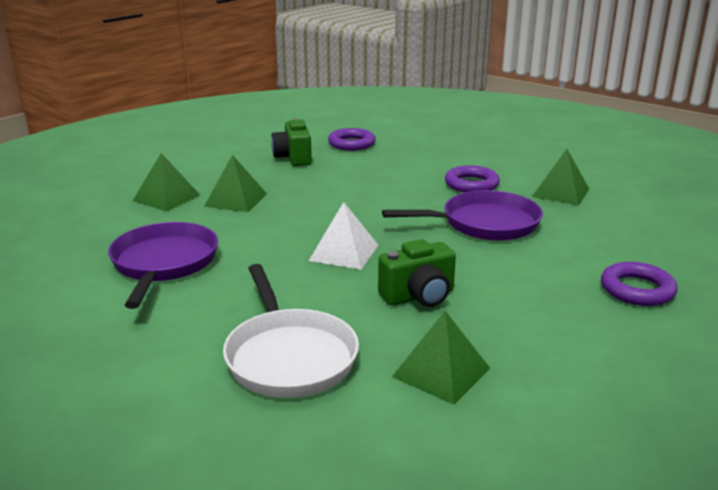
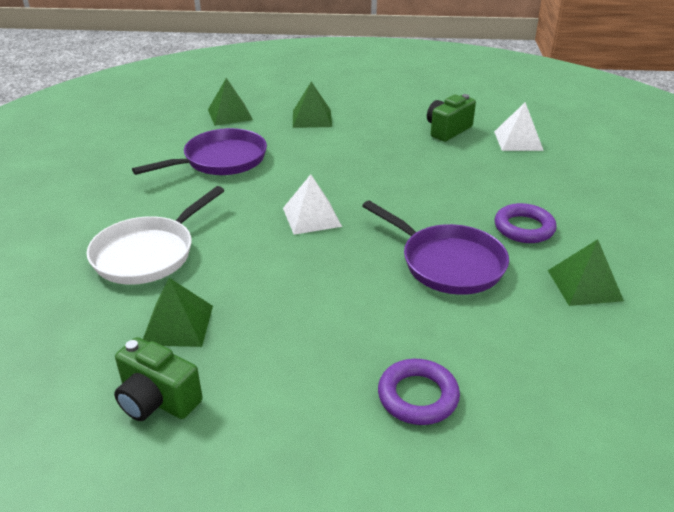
camera: 55 degrees right, 10 degrees up
(236, 200) = (342, 142): green pyramid -> green pyramid (230, 114)
(351, 144) = (518, 140): purple ring -> white pyramid
(419, 296) = (278, 276): green camera -> green camera (157, 400)

